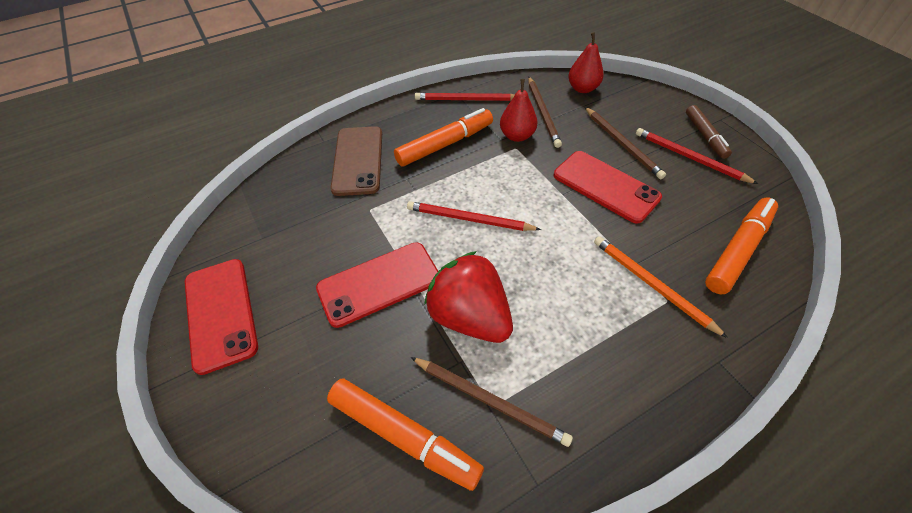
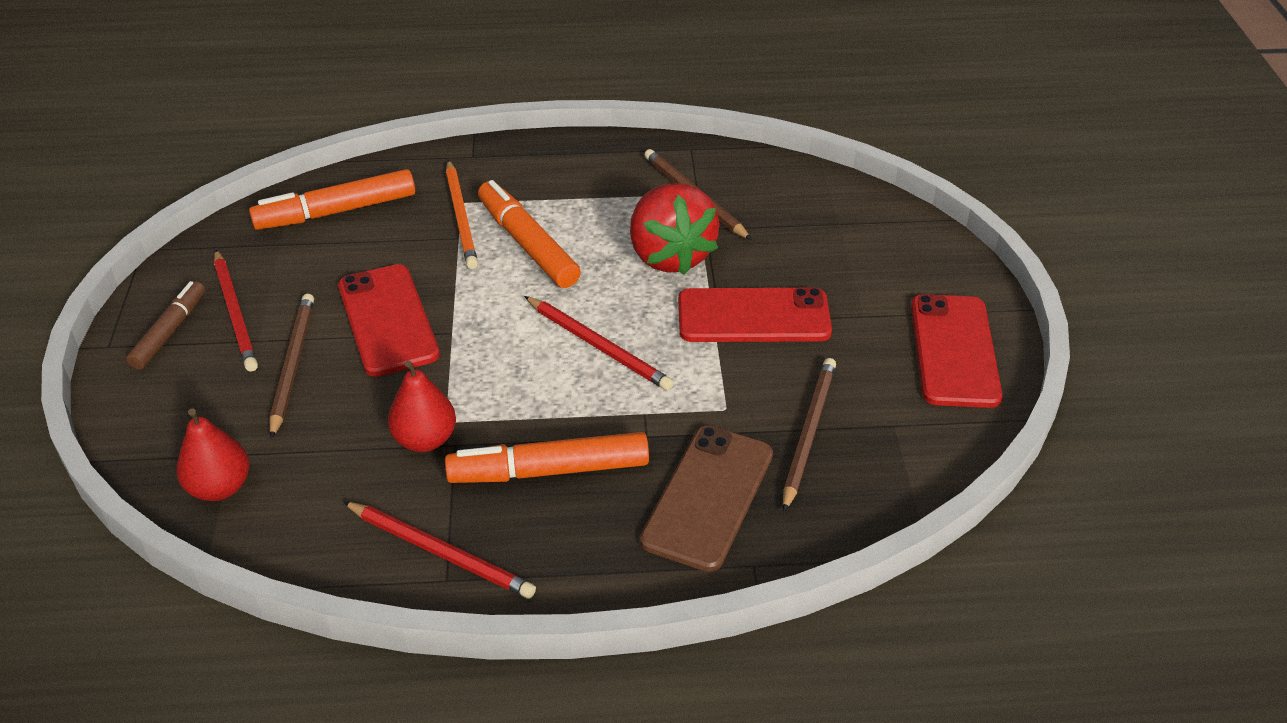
camera: 155 degrees left, 10 degrees down
(404, 435) = (783, 202): orange marker -> orange marker (527, 244)
(543, 113) = (341, 465): brown pencil -> brown pencil (808, 433)

